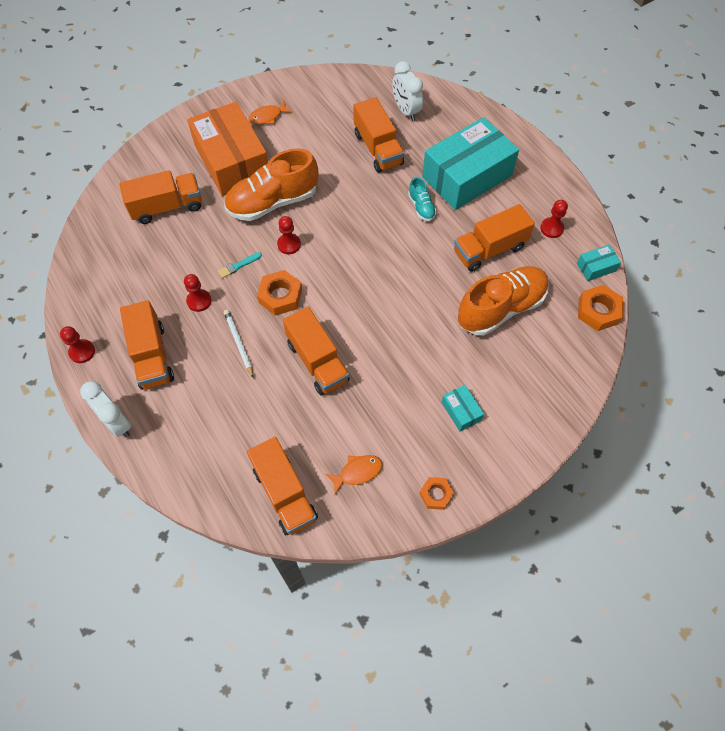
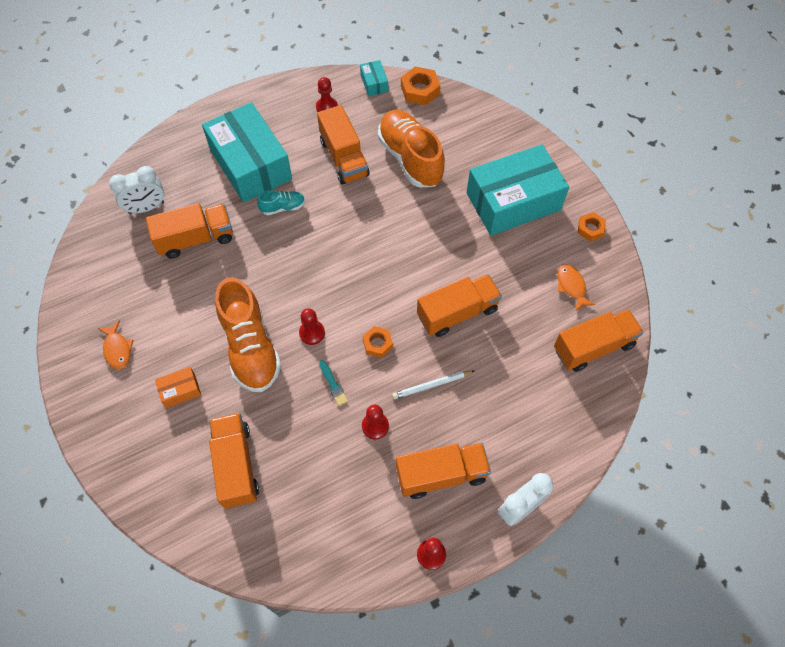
camera: 85 degrees left, 0 degrees up
(232, 161) = (180, 390): orange box -> orange box, size x0.41
(280, 296) = (377, 343): orange nut -> orange nut, size x0.65
(461, 411) = (513, 201): turquoise box -> turquoise box, size x2.46

